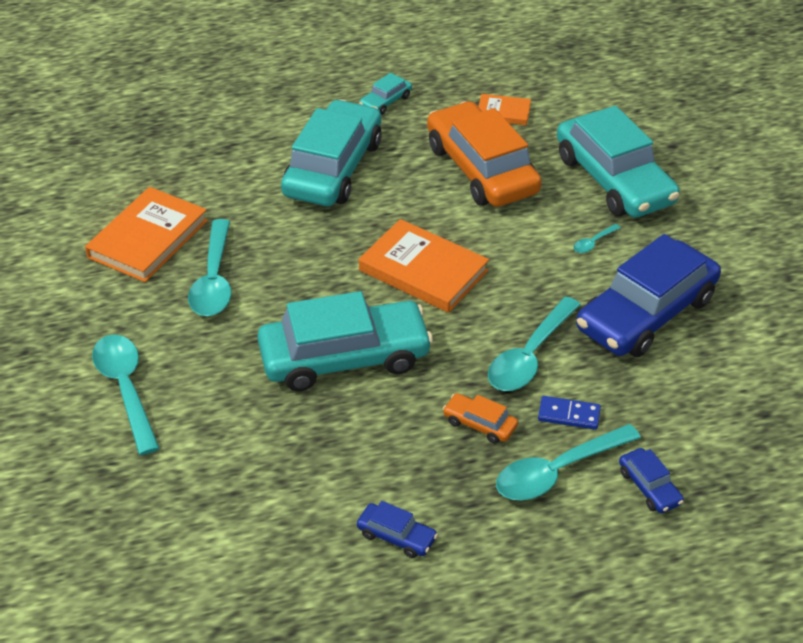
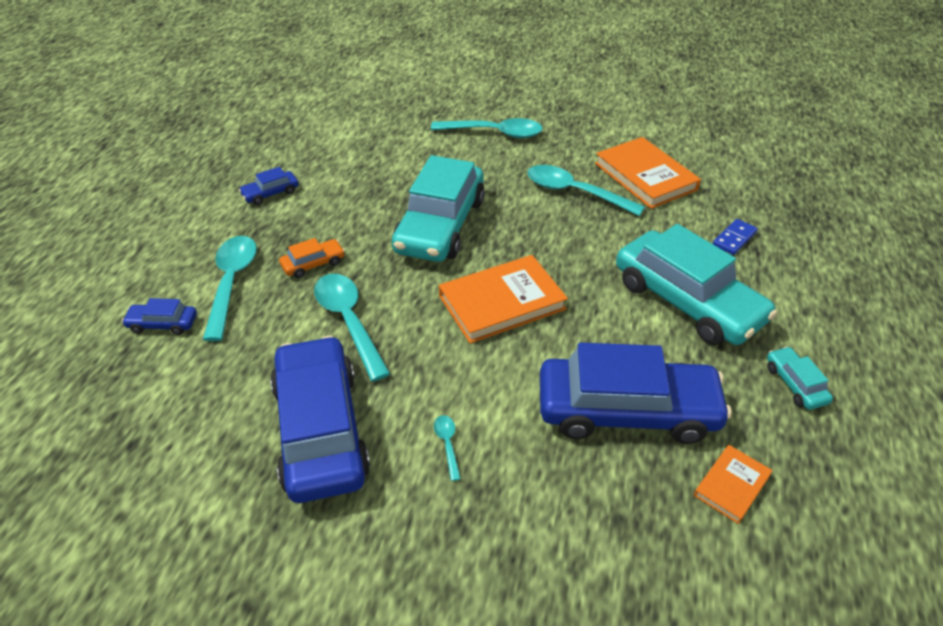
camera: 120 degrees right, 0 degrees up
(481, 169) = (627, 410): orange car -> blue car
(569, 415) = (270, 314): blue domino -> blue domino (734, 239)
(614, 180) = (537, 528): turquoise car -> none

